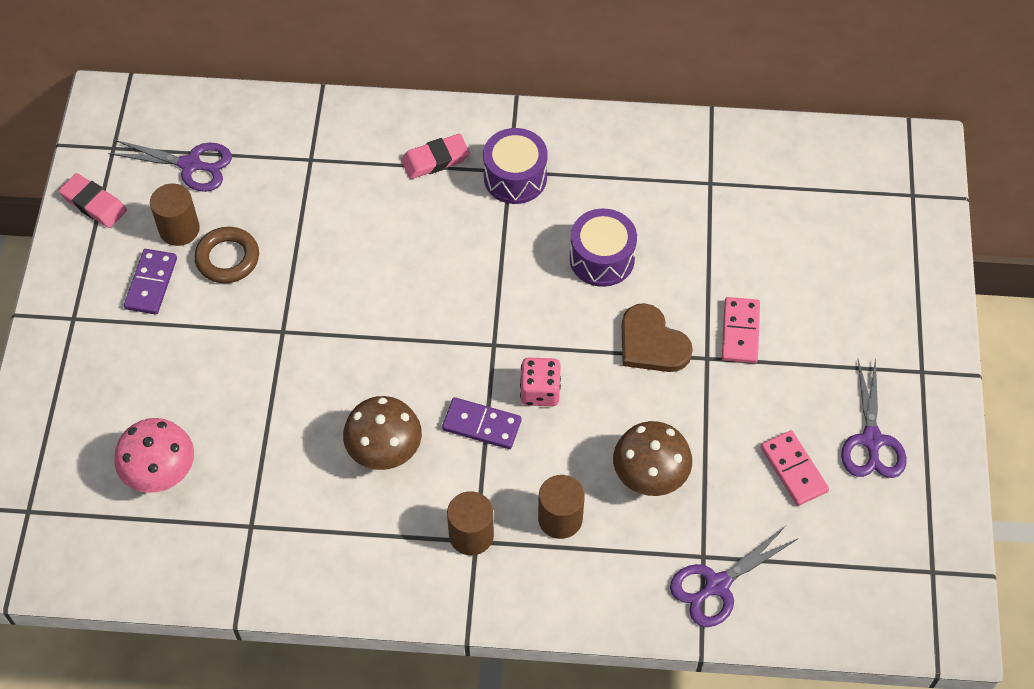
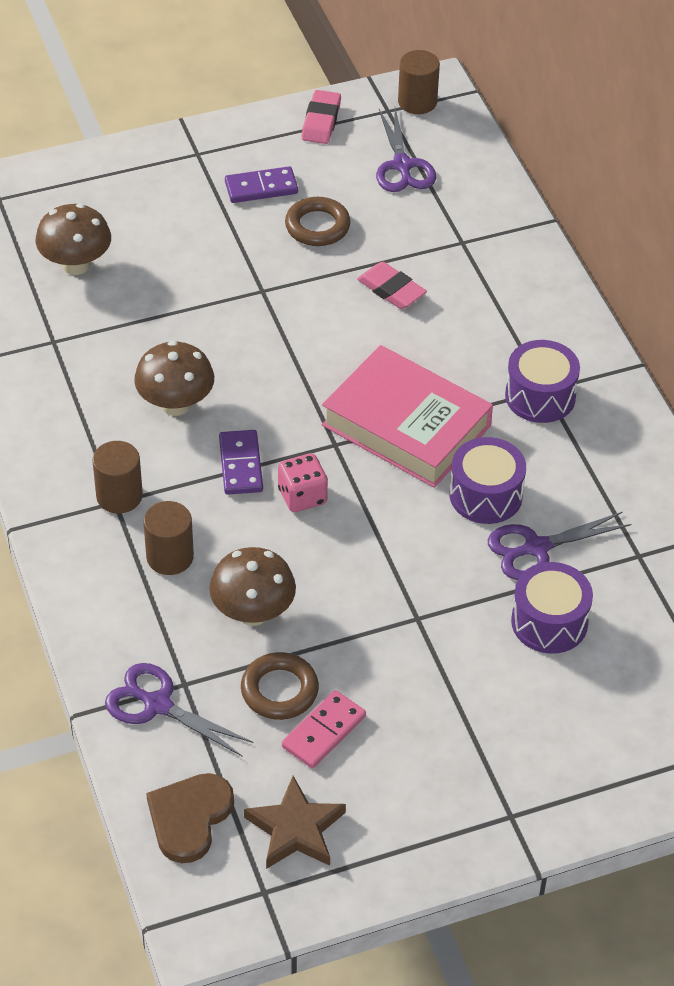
camera: 65 degrees right, 10 degrees down
(161, 473) = (76, 265): pink mushroom -> brown mushroom
(179, 229) = (328, 184): brown cylinder -> brown cylinder (417, 102)
(435, 160) = (521, 330): pink eraser -> pink eraser (391, 290)
(499, 284) = (406, 425): none -> pink book
(651, 343) = (408, 567): brown heart -> brown heart (189, 818)
(739, 486) = (279, 690): none -> brown ring
(740, 332) = (465, 637): pink domino -> none
(749, 269) = (549, 622): none -> purple drum
(871, 440) = (396, 792): purple scissors -> purple scissors (536, 548)
(881, 526) = (295, 829): none -> brown star

